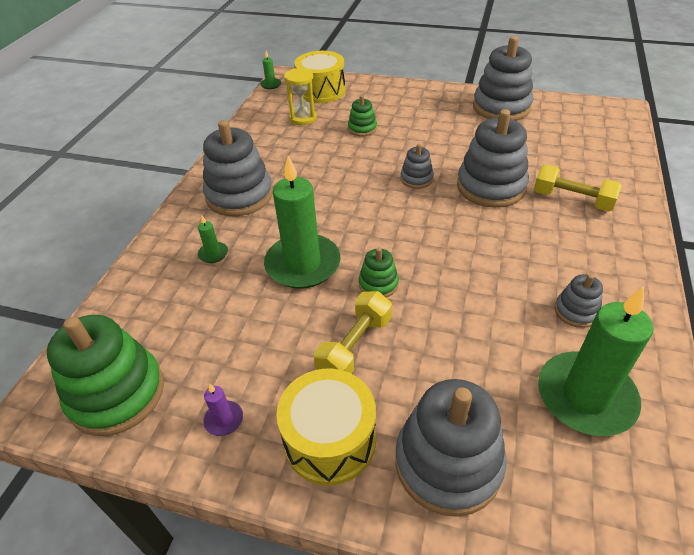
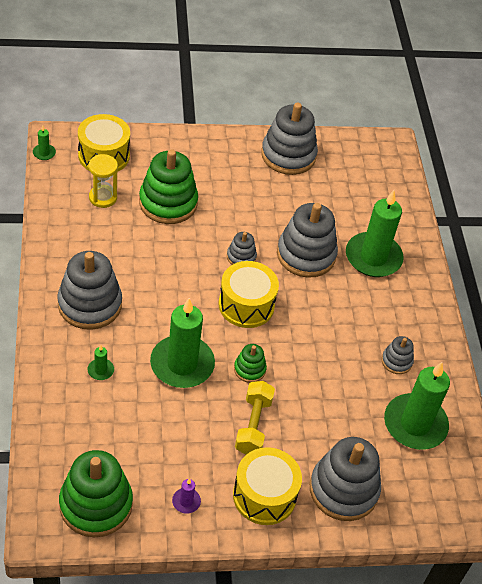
camera: 30 degrees left, 5 degrees up
(362, 128) = (168, 203): green stacking toy -> green stacking toy, size x2.03
(403, 221) = (246, 305): none -> yellow drum
(572, 200) = (373, 257): yellow dumbbell -> green candle

